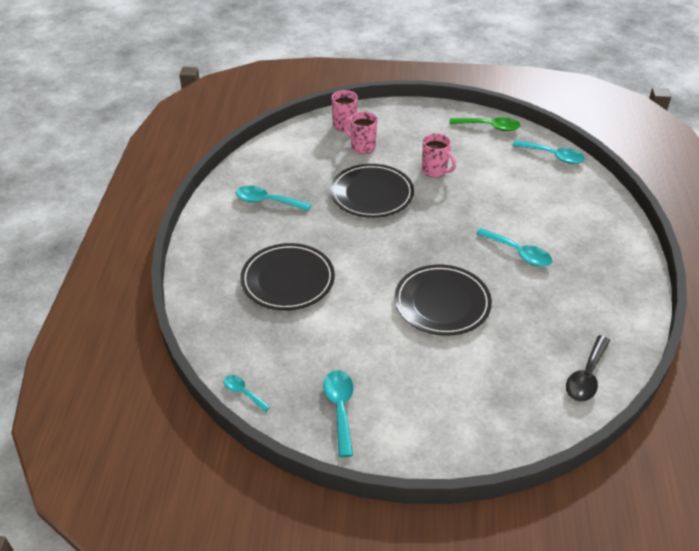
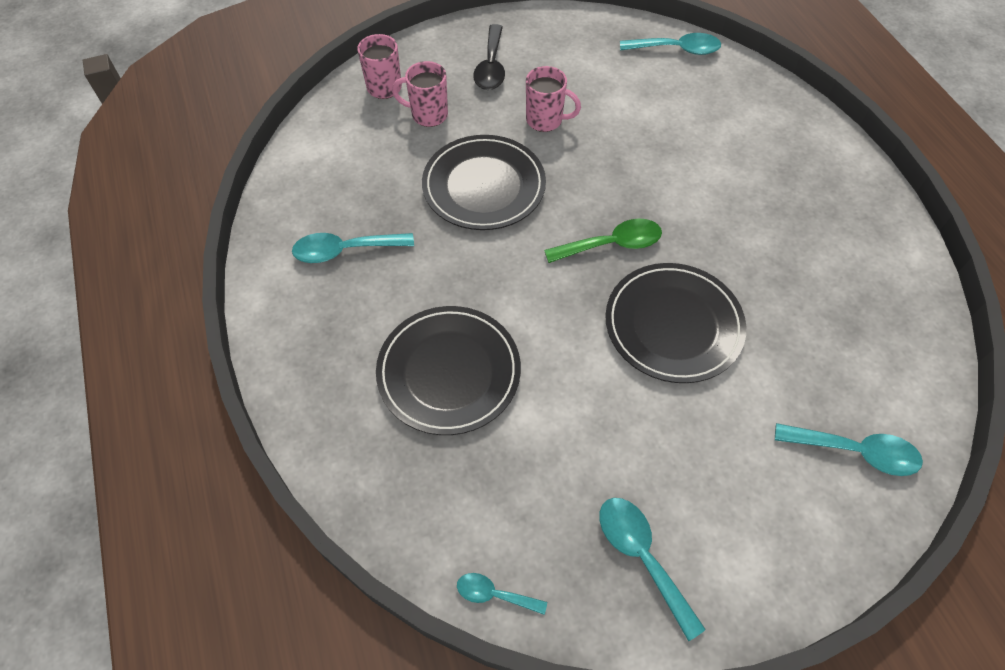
camera: 25 degrees left, 15 degrees up
(489, 127) = (575, 30): green spoon -> green spoon (611, 245)
(518, 253) = (720, 210): turquoise spoon -> turquoise spoon (855, 452)
(586, 376) = (904, 363): black spoon -> black spoon (491, 66)

